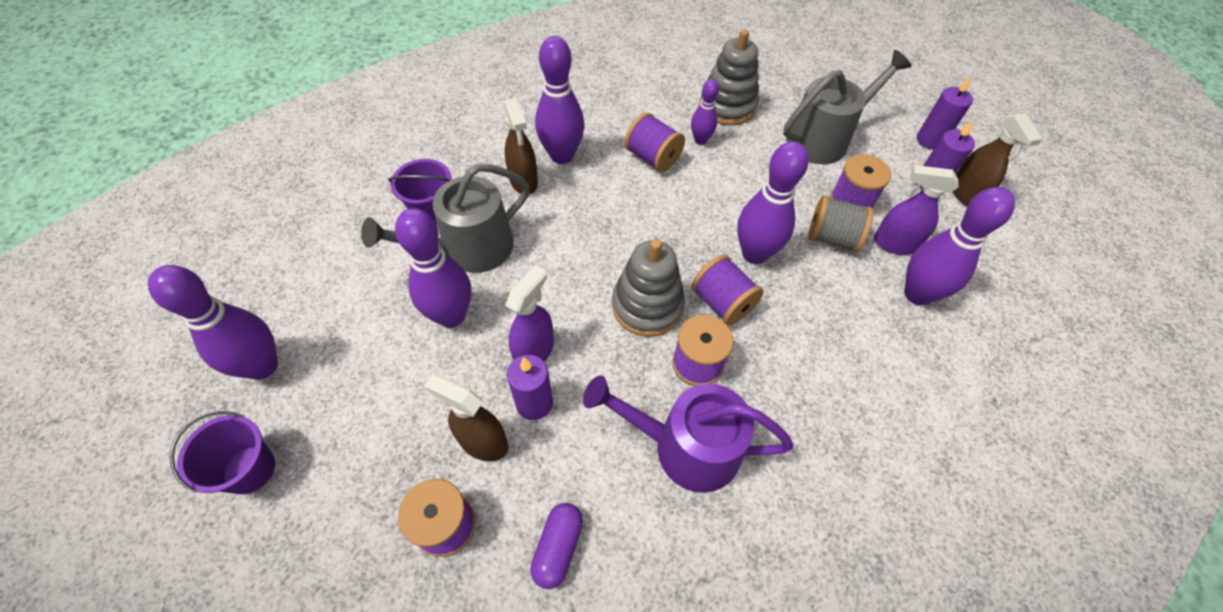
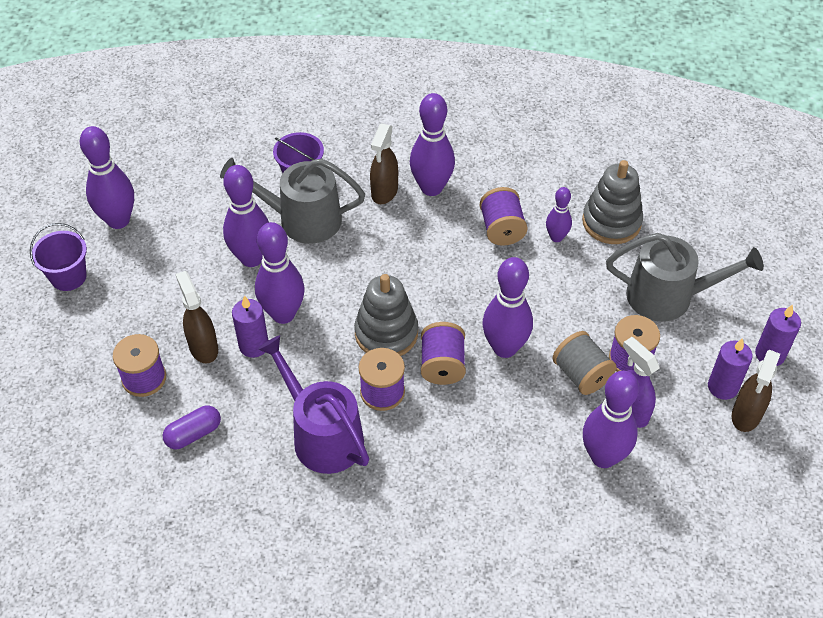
camera: 40 degrees right, 5 degrees down
(534, 351) = (283, 314): purple spray bottle -> purple bowling pin

